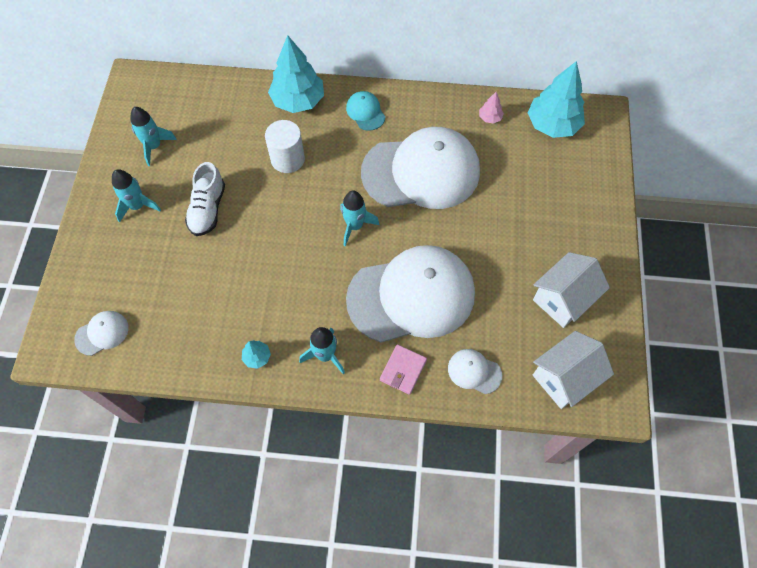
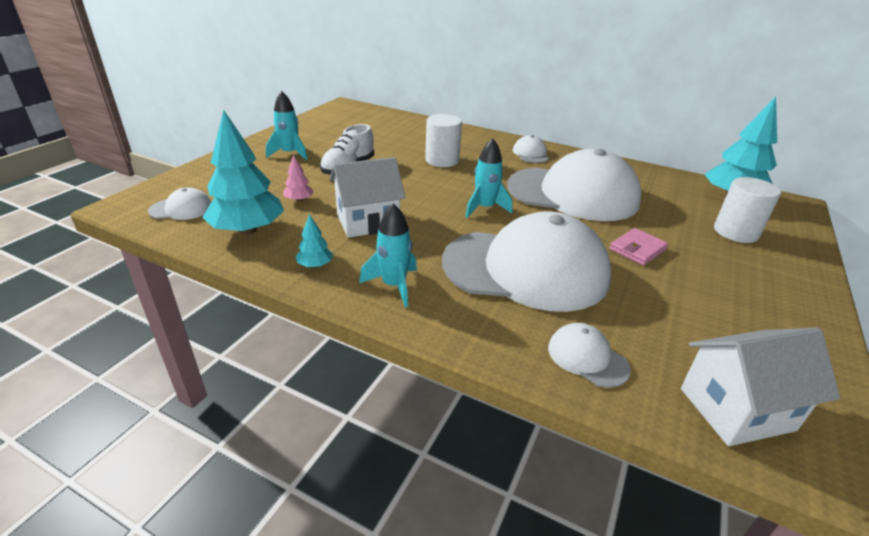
camera: 20 degrees right, 30 degrees down
(154, 146) = (332, 132): turquoise rocket -> none
(298, 100) = (471, 137): turquoise tree -> turquoise tree (248, 230)
(365, 112) = (530, 153): turquoise cap -> white cap
(403, 370) = (485, 326): pink wallet -> pink wallet (637, 249)
(489, 118) = (659, 180): pink tree -> pink tree (299, 200)
(557, 180) = (735, 232): none -> white cylinder
(563, 299) = (738, 325): white house -> white house (368, 222)

